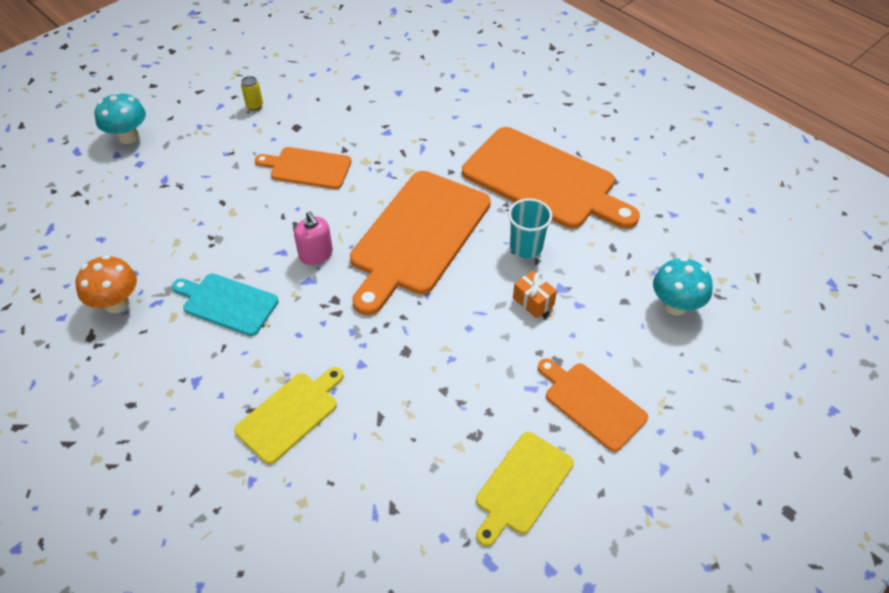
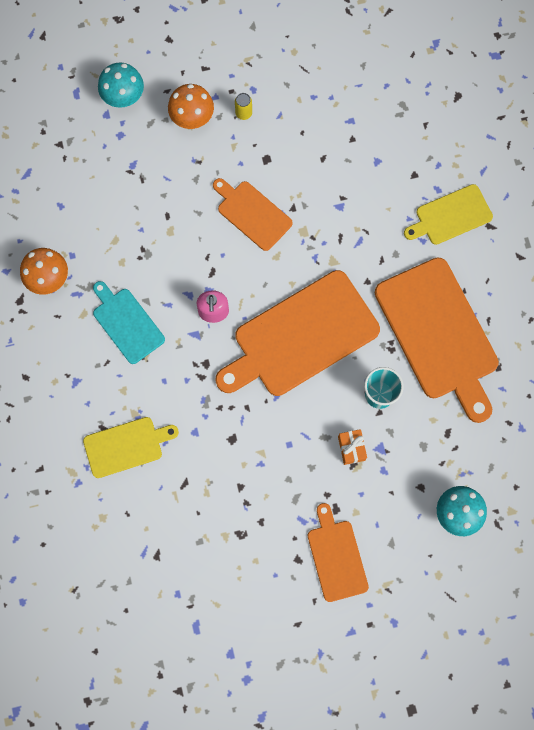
camera: 30 degrees right, 25 degrees up
(206, 126) = (192, 118): none -> orange mushroom
(522, 486) = (249, 589): yellow cutting board -> yellow cutting board (450, 216)

